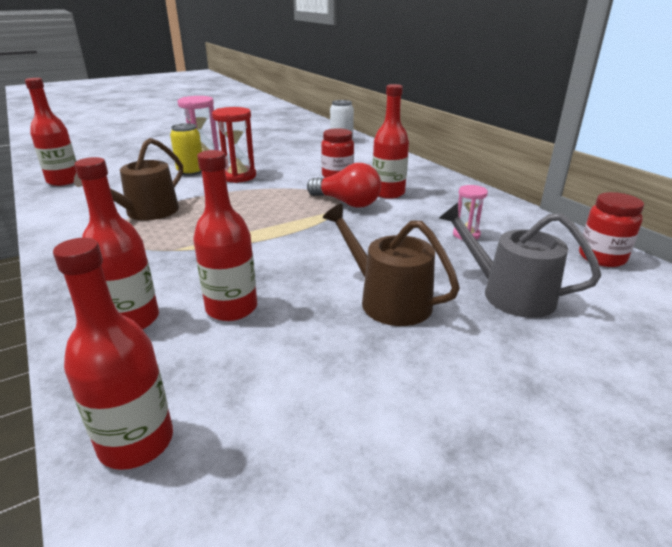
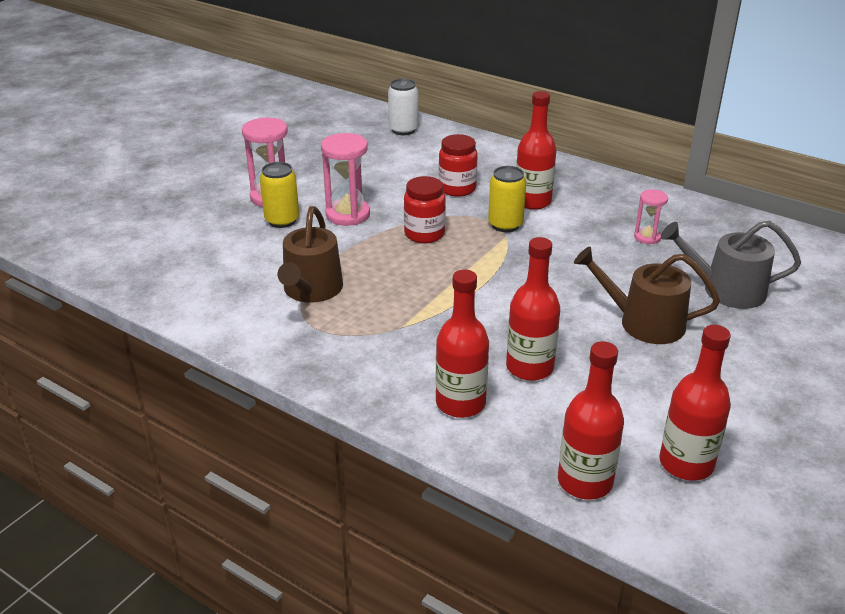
camera: 25 degrees left, 5 degrees up
(63, 181) = (140, 272): red bottle -> red bottle (686, 463)
(238, 176) = (348, 214): red hourglass -> pink hourglass
(347, 203) = (505, 225): red light bulb -> yellow can
(601, 257) = (767, 234): red jar -> red jar (424, 234)

